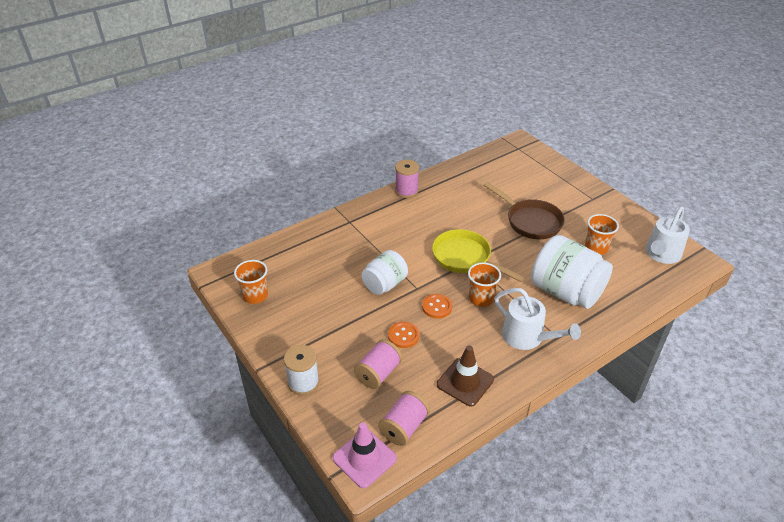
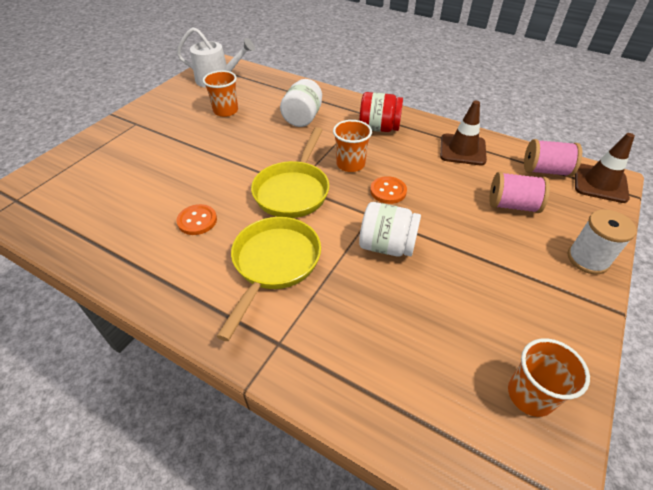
camera: 115 degrees left, 5 degrees up
(364, 458) = (600, 183): pink traffic cone -> brown traffic cone
(402, 232) = (274, 264): none -> yellow pan
(403, 336) = (449, 203): orange button -> orange button (197, 221)
(406, 191) = (163, 295): pink spool -> none
(527, 337) = (378, 128): white watering can -> red jar
(530, 221) = (197, 157): brown pan -> none
(566, 292) = (302, 118): white jar -> white jar, size x0.61

